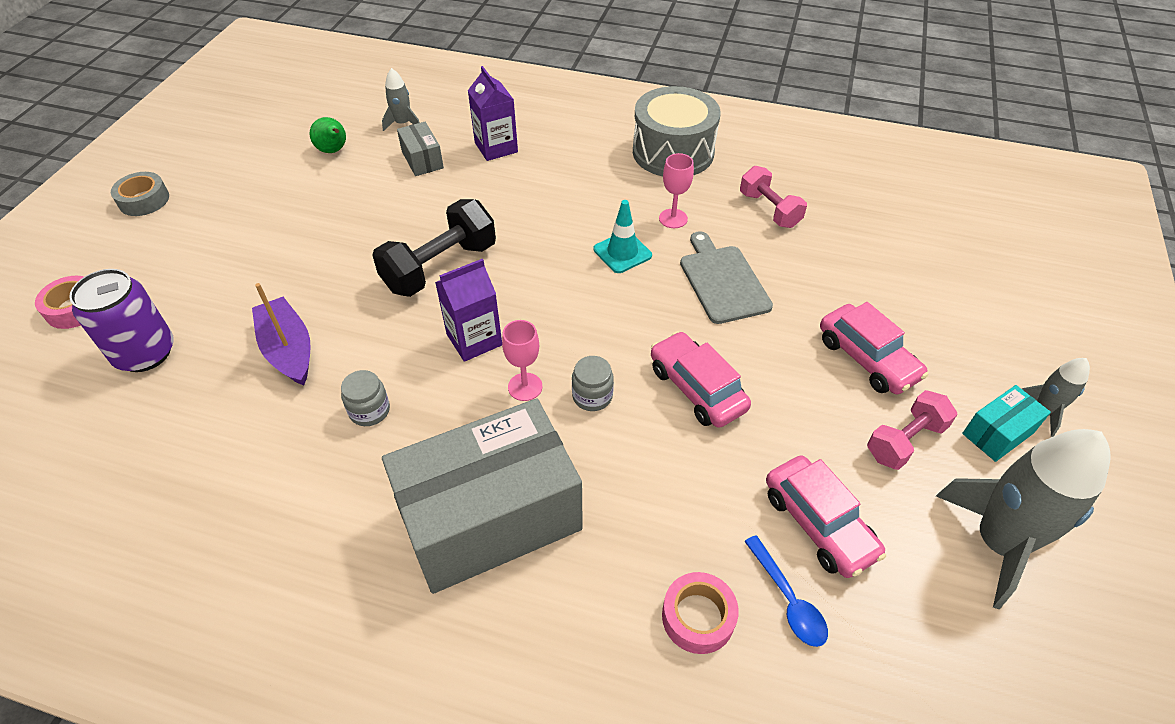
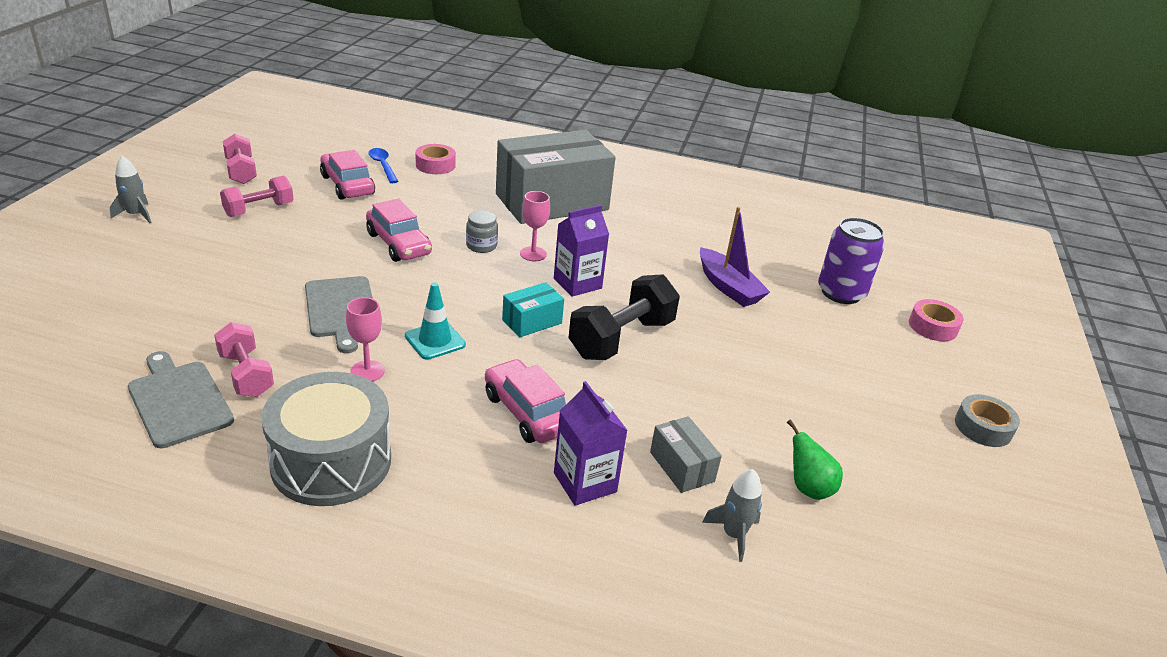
camera: 175 degrees right, 15 degrees down
(369, 411) = (646, 250): grey jar -> none
(805, 186) = (178, 401): none -> grey cutting board
(867, 359) = (247, 250): pink car -> pink car (527, 412)
(997, 433) = (186, 208): turquoise box -> turquoise box (532, 322)
(998, 542) = (241, 171): grey rocket -> pink dumbbell

